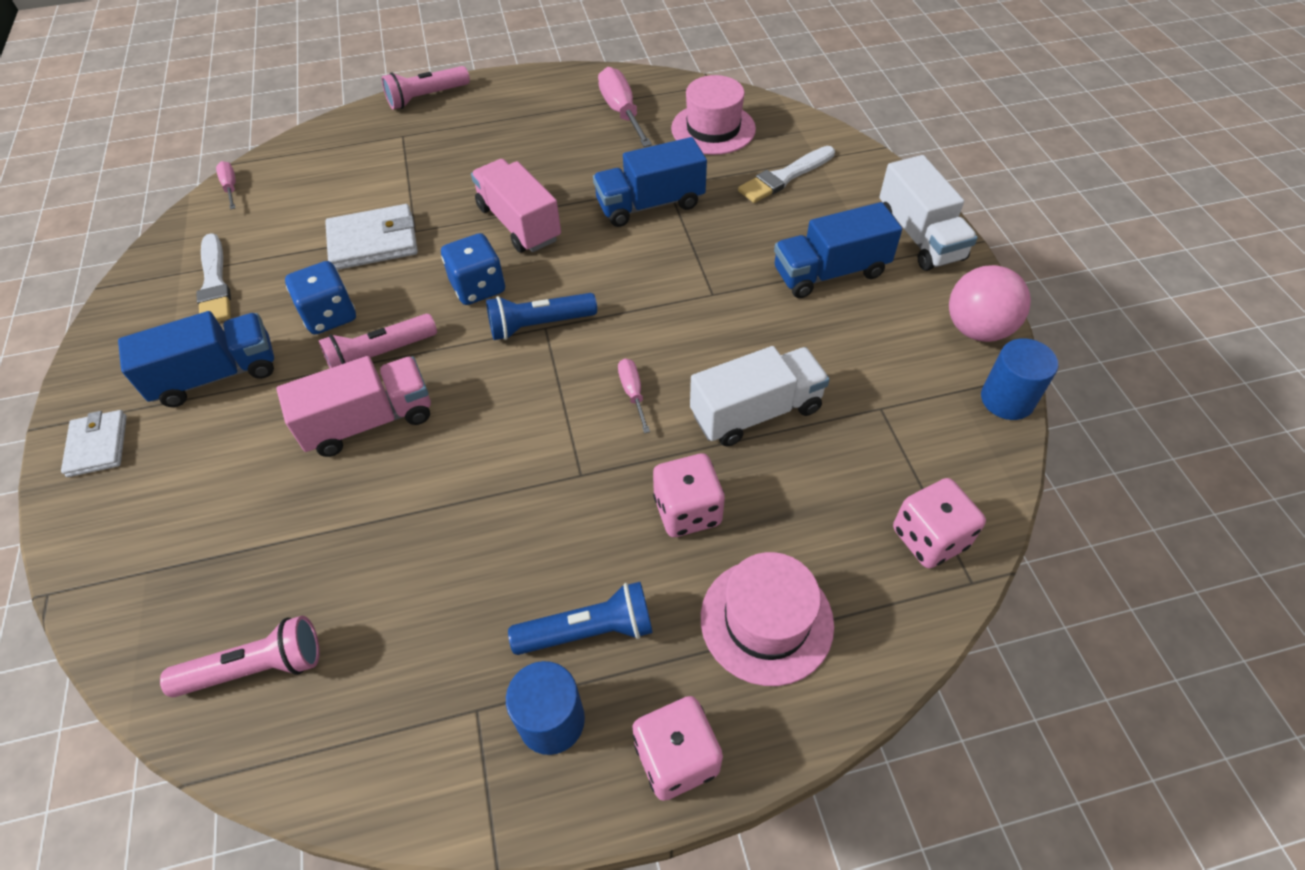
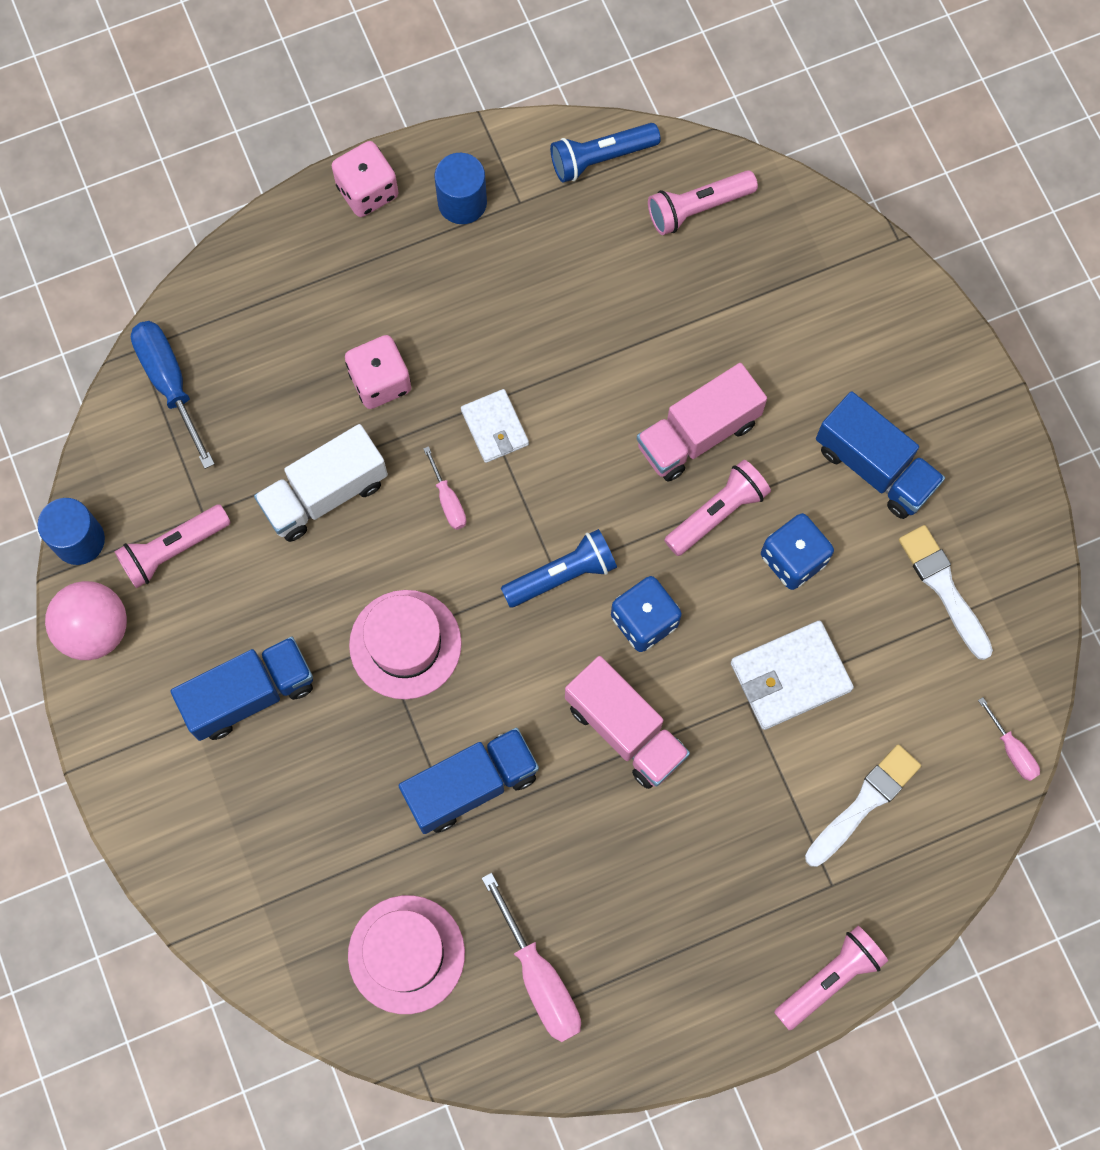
camera: 170 degrees right, 20 degrees up
(97, 446) = (944, 375): white wallet -> white wallet (495, 427)
(216, 375) = (874, 467): blue truck -> blue truck turned 105 degrees counterclockwise
(589, 631) = (447, 269): blue flashlight -> blue flashlight (601, 158)
(766, 620) = (307, 296): pink hat -> pink hat (405, 644)
(784, 177) = (305, 861): white brush -> white brush (864, 803)
(909, 382) = (173, 550): none -> pink flashlight
(919, 237) = (142, 768): white truck -> none
(929, 538) = (170, 384): pink dice -> blue screwdriver

